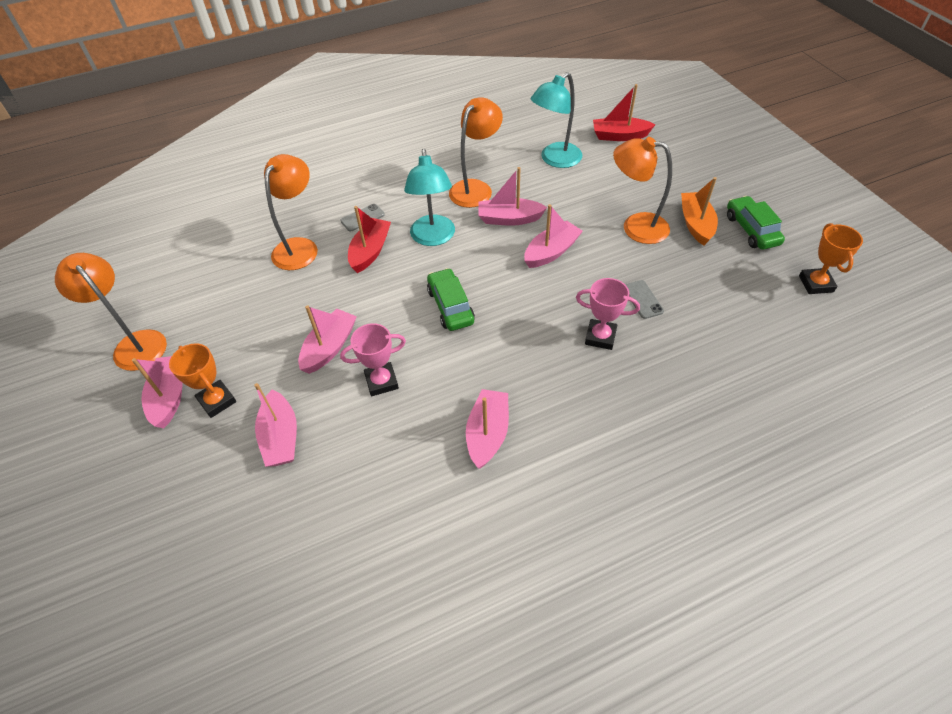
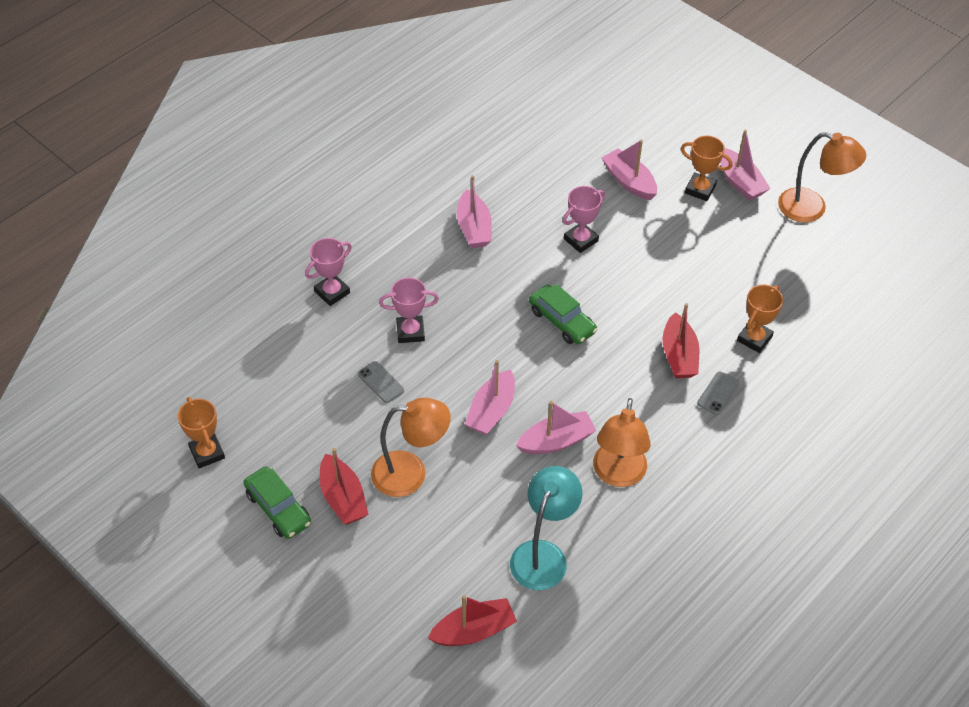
camera: 155 degrees right, 0 degrees up
(299, 247) = (754, 338): orange lamp -> orange trophy
(329, 347) = (644, 253): pink boat -> none
(433, 238) = (625, 391): turquoise lamp -> none
(674, 403) = (332, 292): none -> pink trophy
(696, 224) = (343, 498): orange boat -> red boat

